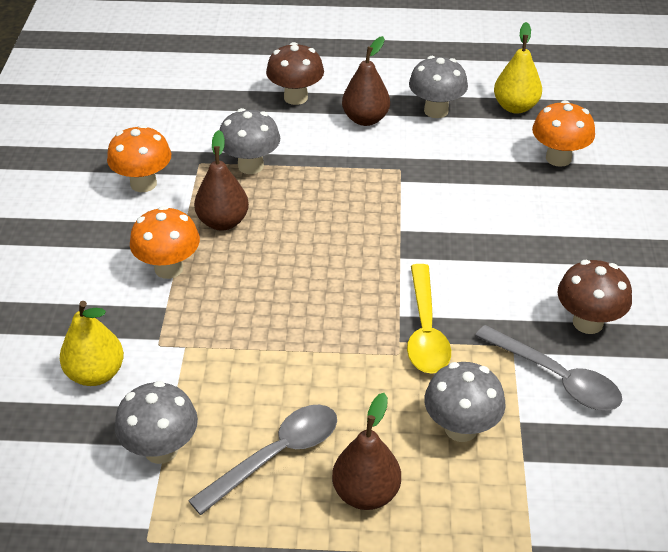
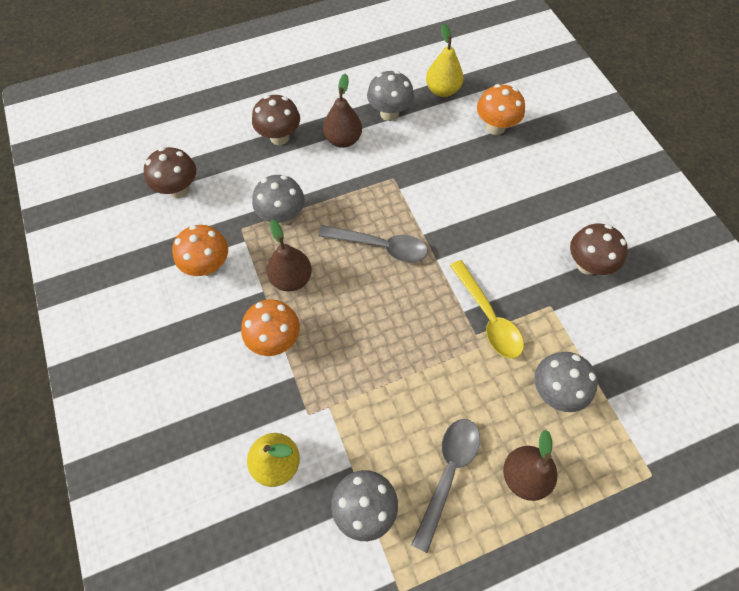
camera: 25 degrees left, 20 degrees up
(158, 111) = (179, 189): none -> brown mushroom
(556, 378) = (591, 320): grey spoon -> grey spoon (380, 246)

